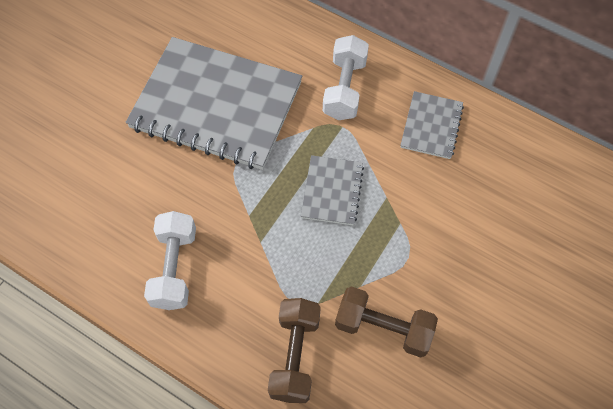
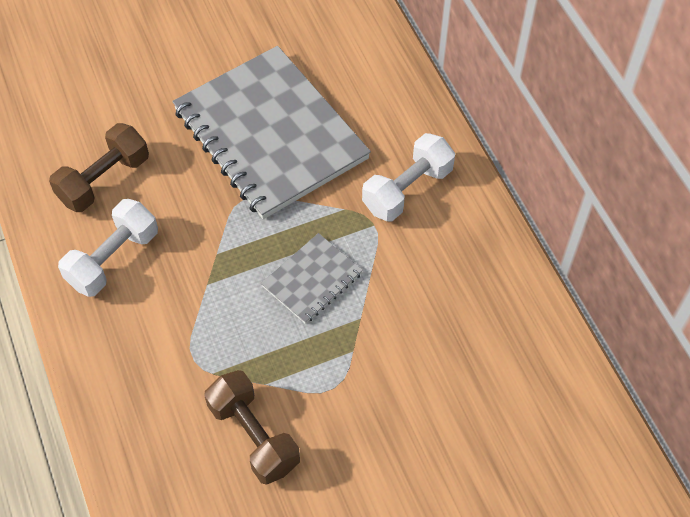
camera: 35 degrees right, 5 degrees down
(295, 355) = (153, 405): brown dumbbell -> brown dumbbell (104, 180)
(431, 126) = (464, 278): grey notebook -> none

